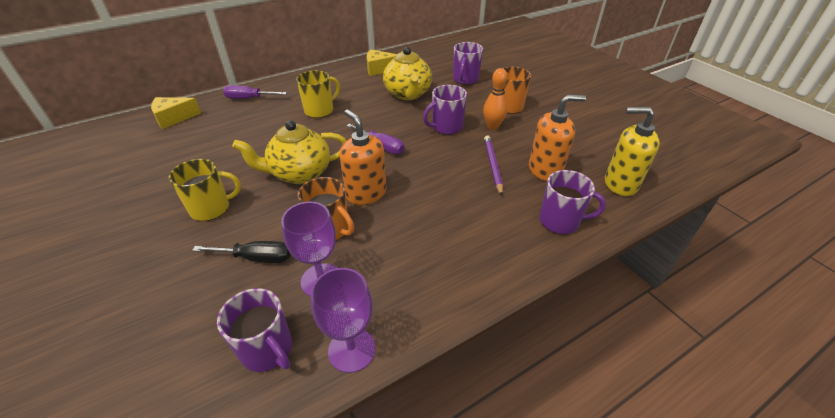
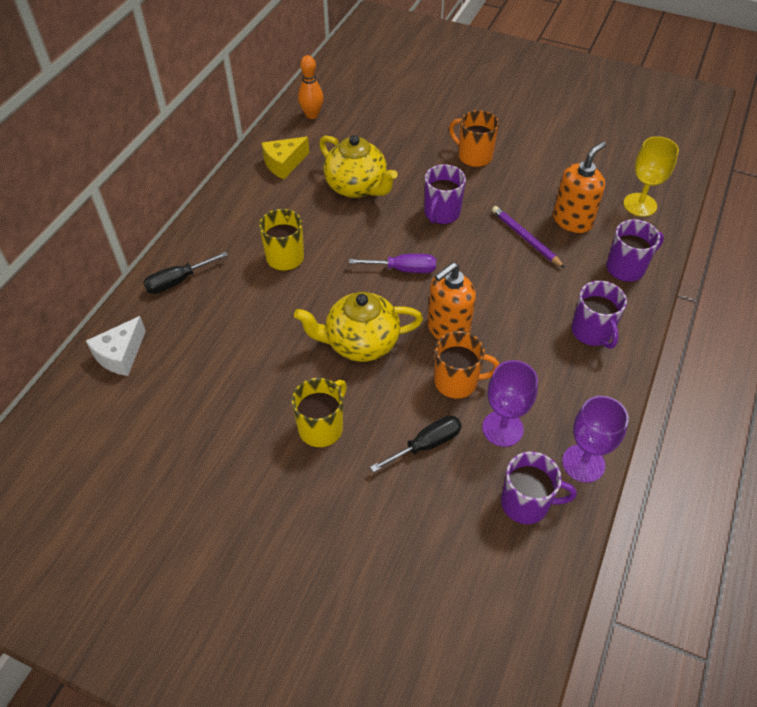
camera: 35 degrees left, 10 degrees up
(174, 118) = (121, 355): yellow cheese -> white cheese
(249, 98) = (178, 281): purple screwdriver -> black screwdriver
(300, 173) = (360, 343): yellow teapot -> yellow teapot turned 45 degrees clockwise
(366, 193) = (448, 329): orange soap dispenser -> orange soap dispenser turned 60 degrees counterclockwise
(465, 79) = (396, 137): purple mug -> purple mug (592, 332)
(492, 126) = (483, 191): orange bowling pin -> orange bowling pin (312, 115)
(620, 184) = (640, 205): yellow soap dispenser -> yellow goblet

